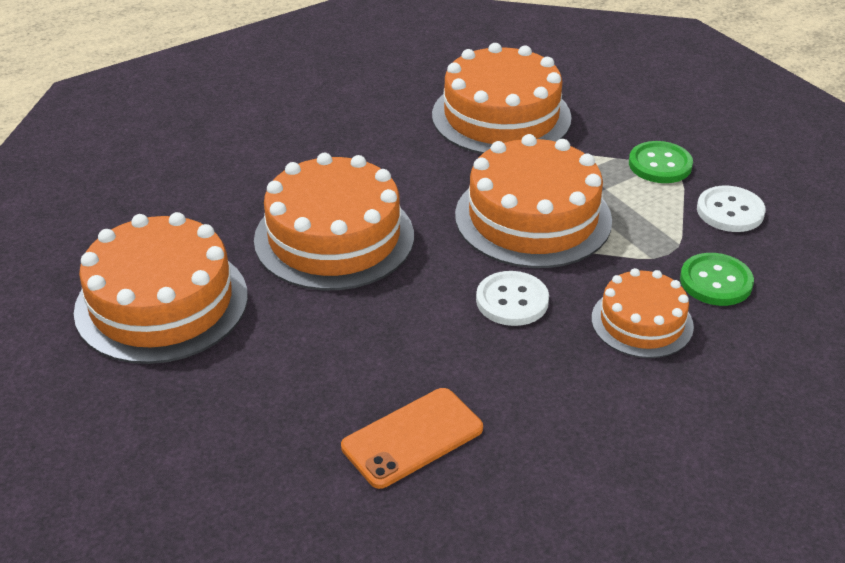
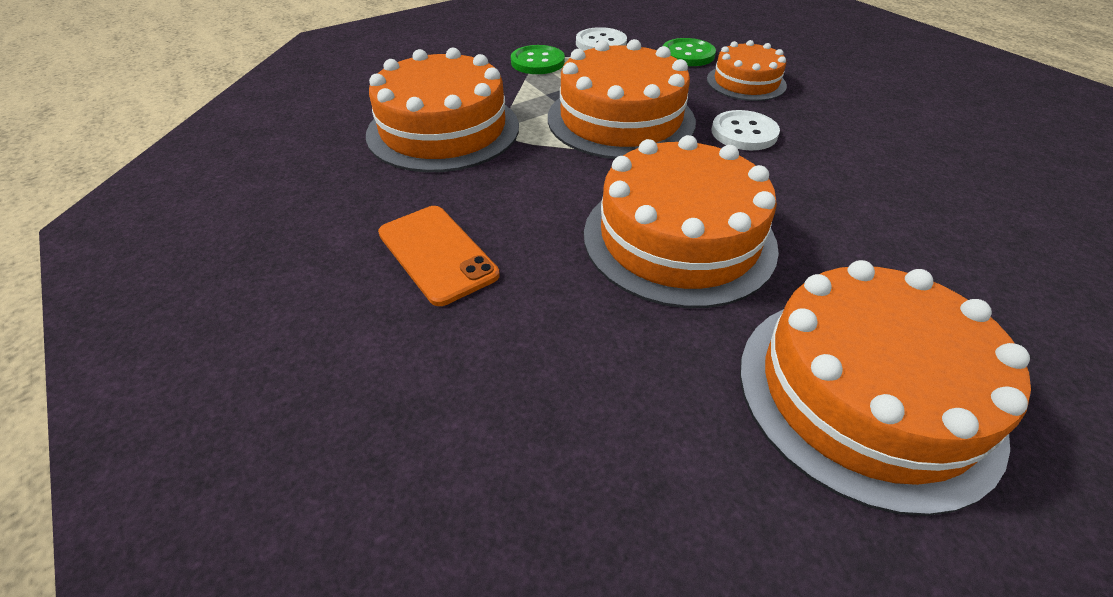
camera: 90 degrees left, 5 degrees up
(412, 438) = (947, 183): orange phone -> orange phone (437, 254)

